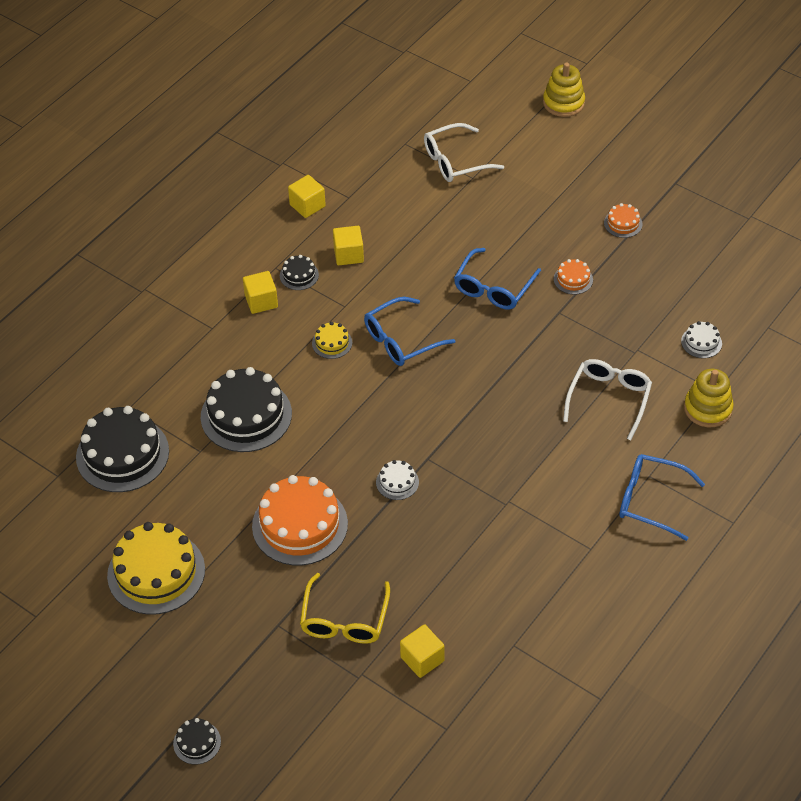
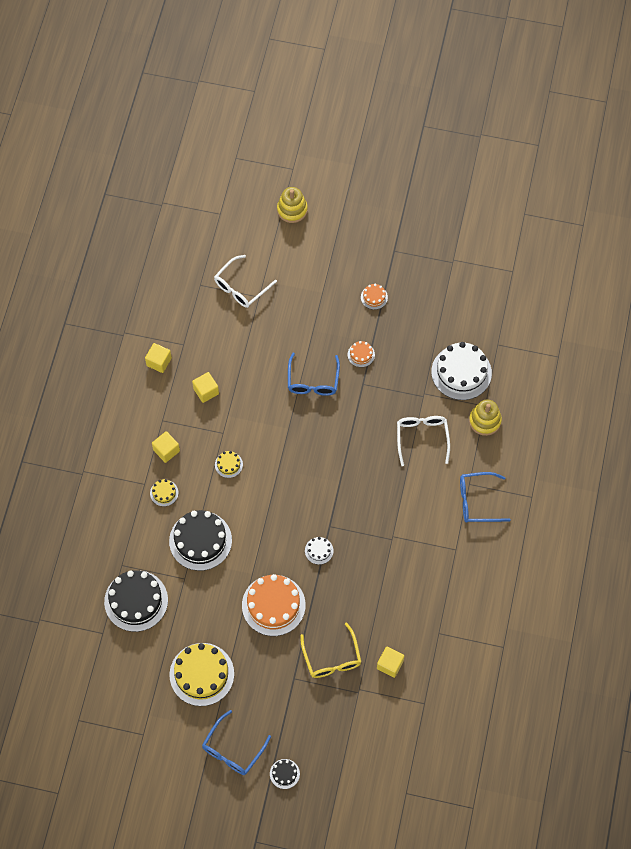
camera: 25 degrees left, 15 degrees up
(231, 346) = (164, 493): none -> yellow cake
(299, 275) = (181, 420): black cake -> none
(401, 340) = (272, 444): blue glasses -> blue glasses (233, 749)
(701, 342) = (461, 372): white cake -> white cake, size x2.19

